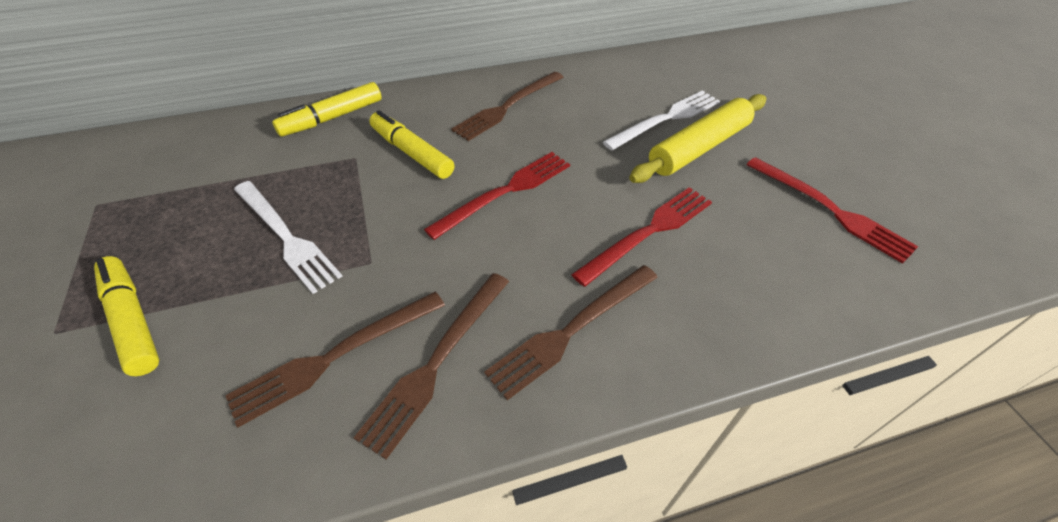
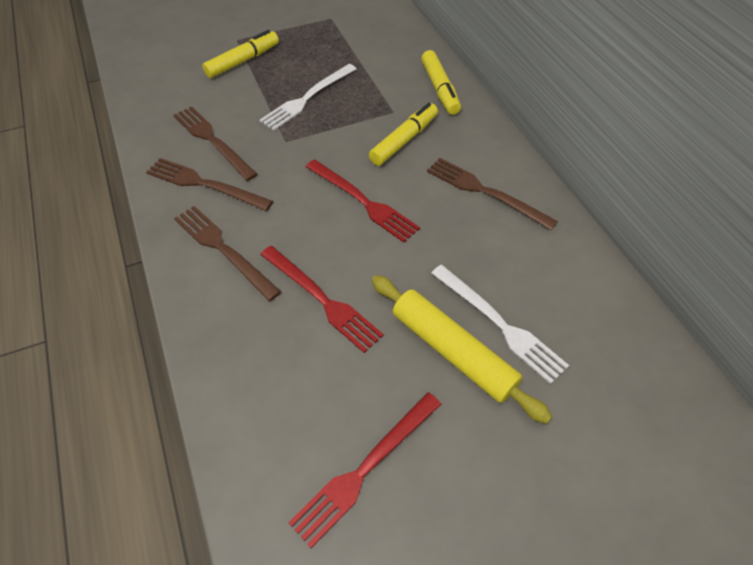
camera: 85 degrees right, 5 degrees up
(332, 118) = (440, 89): yellow marker -> yellow marker turned 150 degrees counterclockwise

